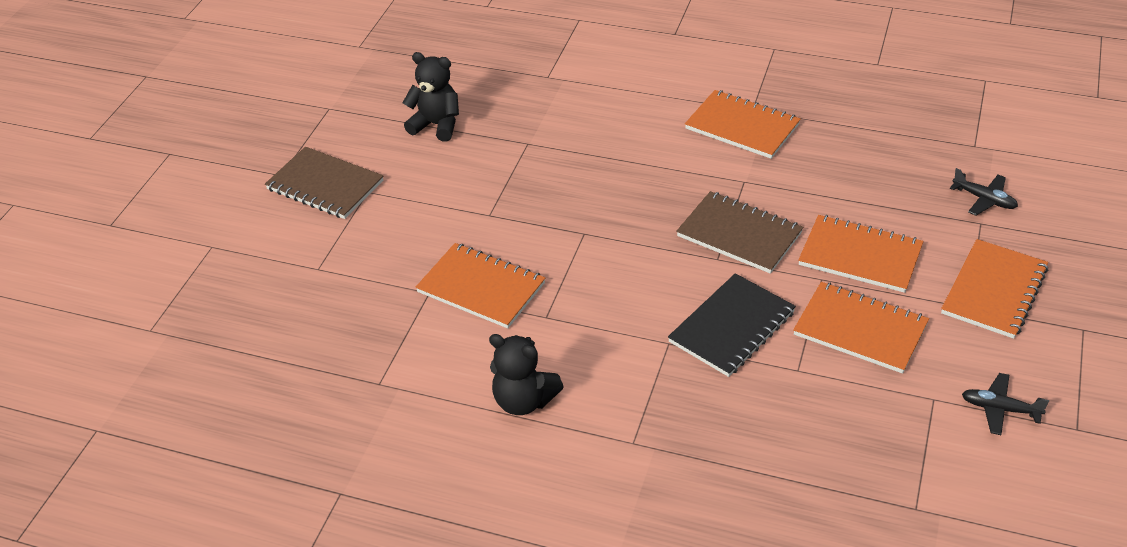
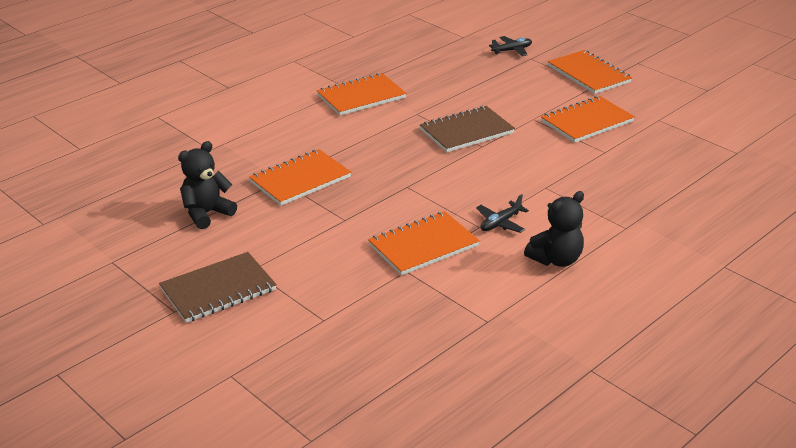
camera: 65 degrees left, 10 degrees down
(732, 327) = (550, 161): black notebook -> none
(860, 256) = (524, 101): orange notebook -> orange notebook (300, 179)
(1000, 409) = (679, 104): black plane -> black plane (500, 223)

